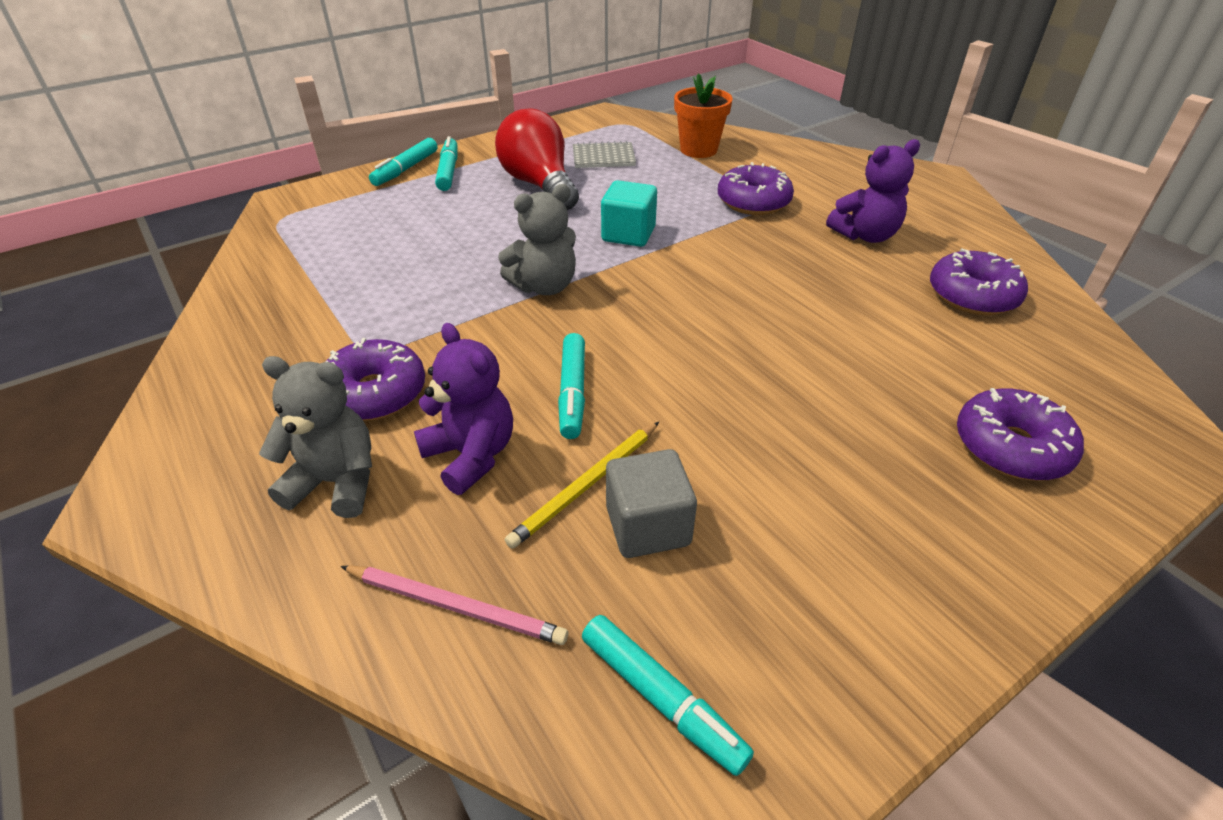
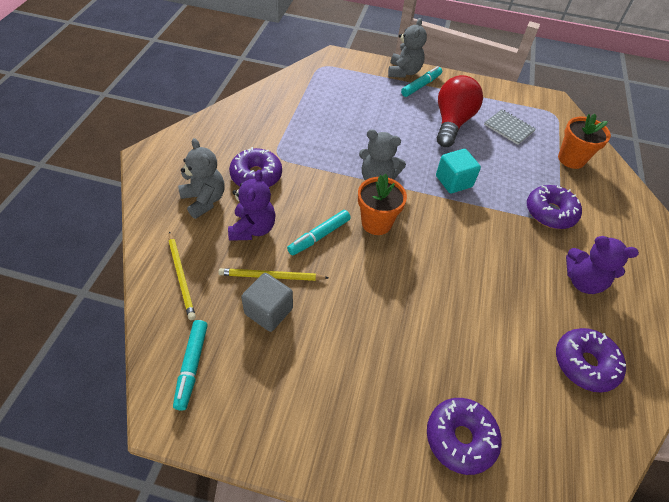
camera: 45 degrees right, 10 degrees up
(406, 169) = (404, 72): turquoise marker -> grey teddy bear
(456, 606) = (181, 276): pink pencil -> yellow pencil
(615, 328) = (376, 223): none -> orange flower pot

